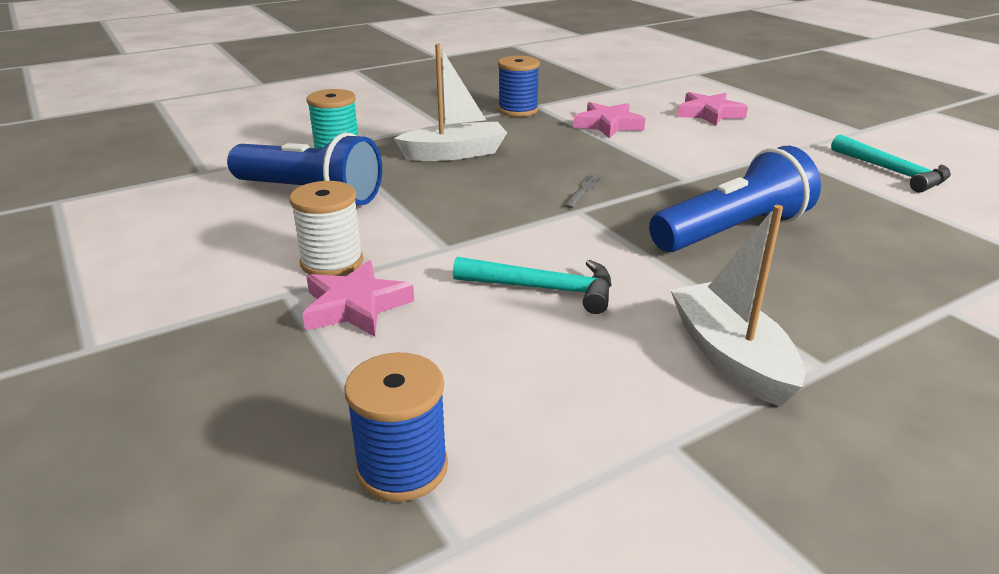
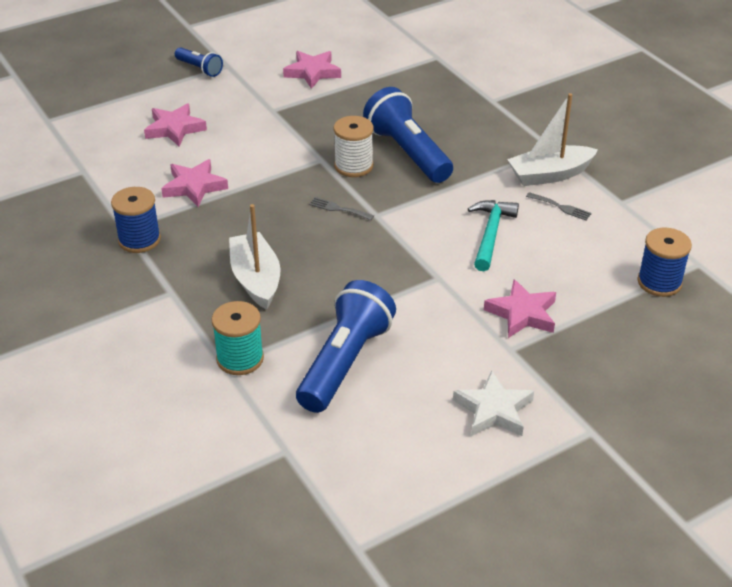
camera: 90 degrees left, 10 degrees up
(182, 276) = (493, 410): none -> white star
(332, 262) = (465, 332): white spool -> white spool (353, 166)
(630, 362) = (561, 207): none -> grey fork
(839, 118) = (199, 69): none -> blue flashlight
(892, 172) = (312, 72): turquoise hammer -> pink star

